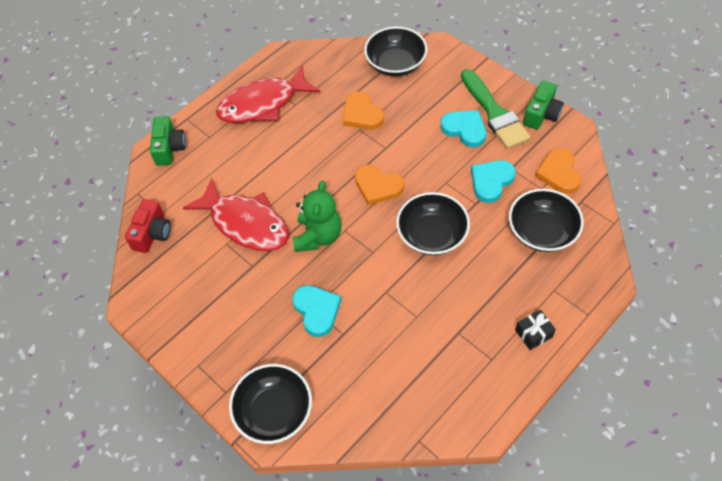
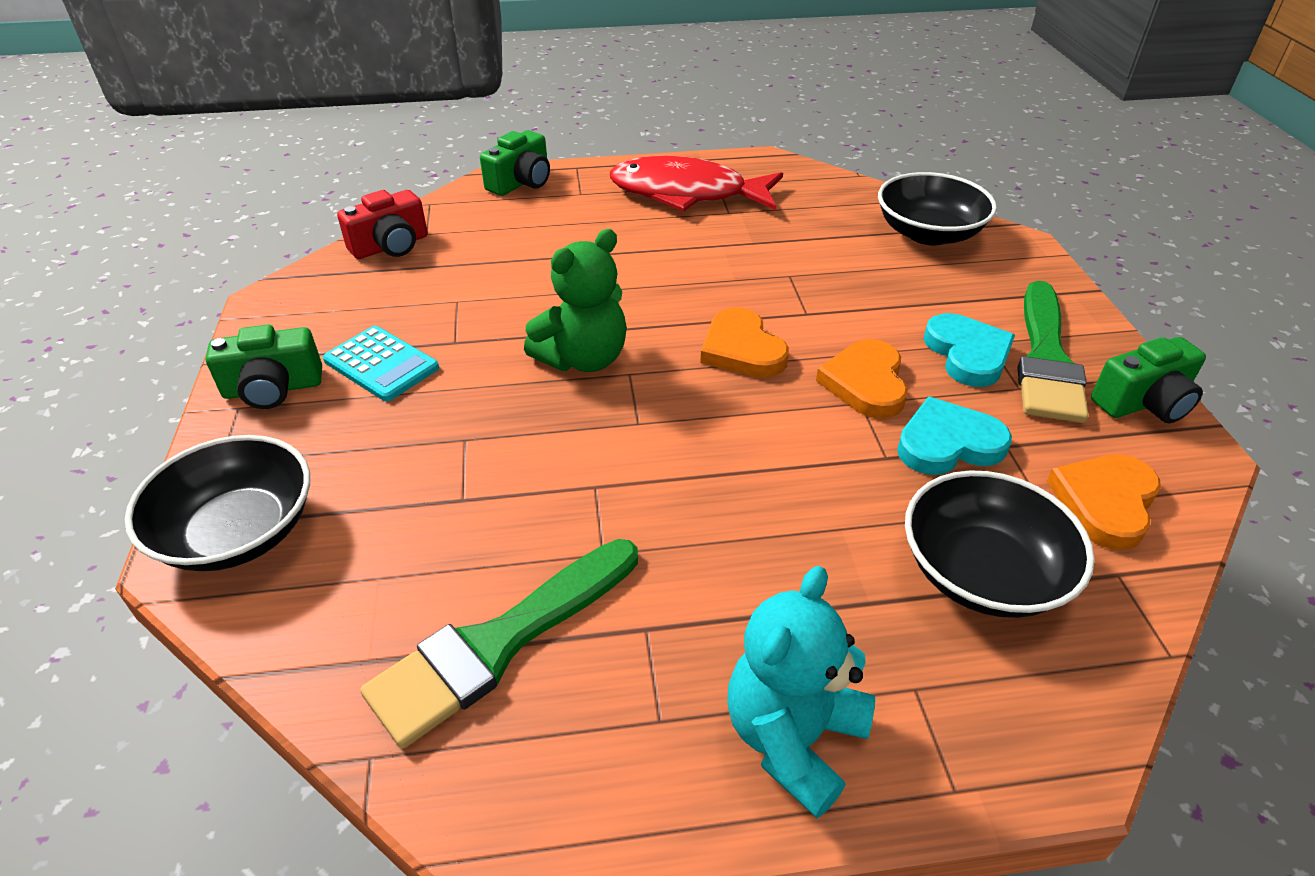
camera: 35 degrees right, 15 degrees down
(201, 346) = (273, 389): none -> green camera
(234, 300) = (381, 364): none -> turquoise calculator
(246, 223) = (508, 294): red fish -> none
(317, 311) = (466, 444): turquoise heart -> none
(361, 114) = (812, 262): orange heart -> orange heart (865, 383)
(417, 374) = (500, 643): none -> green brush
(432, 235) = (760, 456): black bowl -> none
(533, 334) = (793, 738): black gift -> turquoise teddy bear

